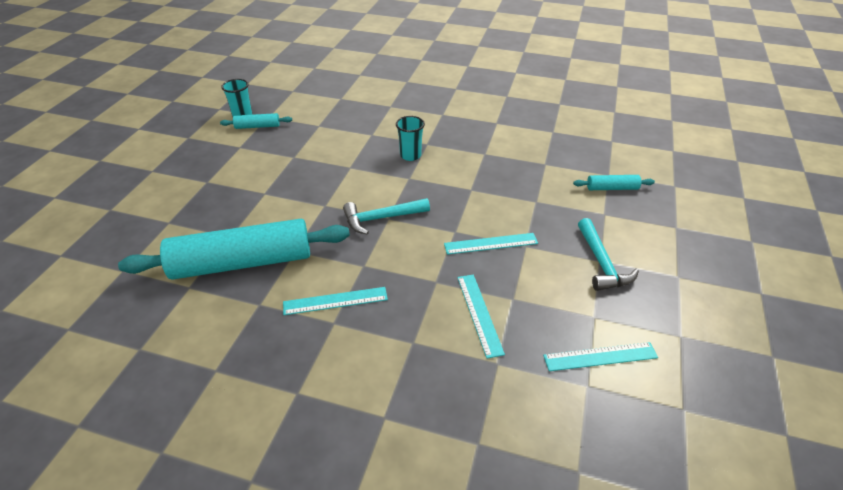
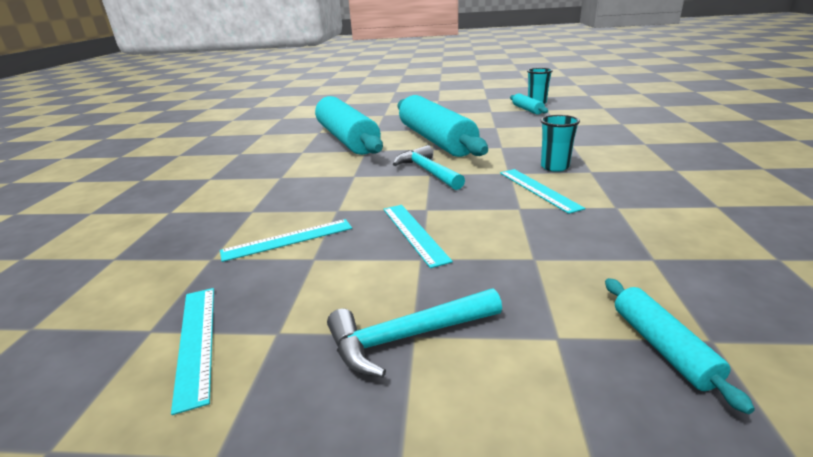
camera: 80 degrees right, 15 degrees down
(301, 199) = (436, 140): none -> turquoise rolling pin
(335, 301) = (306, 173): turquoise ruler -> turquoise ruler (538, 189)

